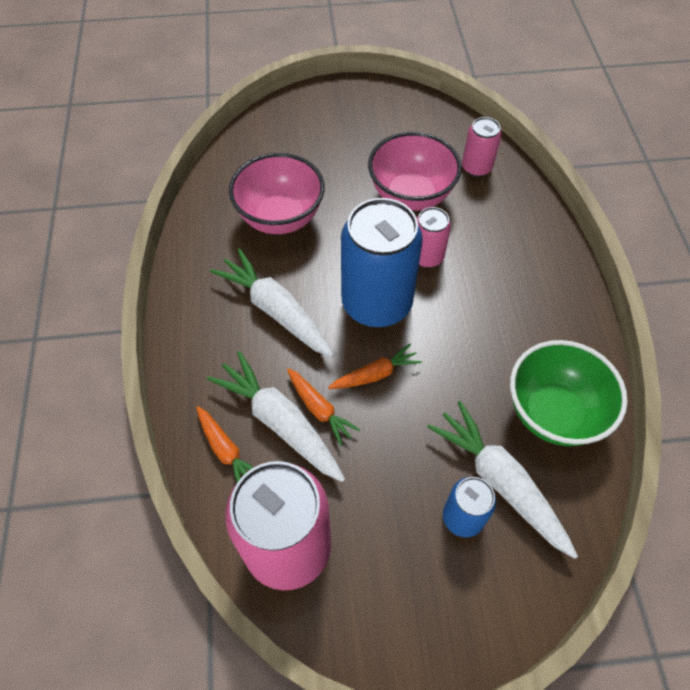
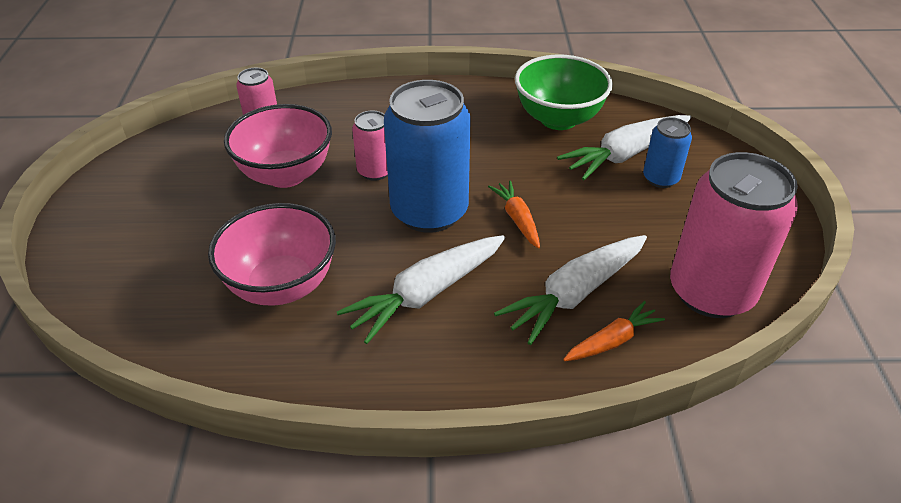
camera: 85 degrees left, 15 degrees down
(319, 409) = (558, 262): orange carrot -> none

